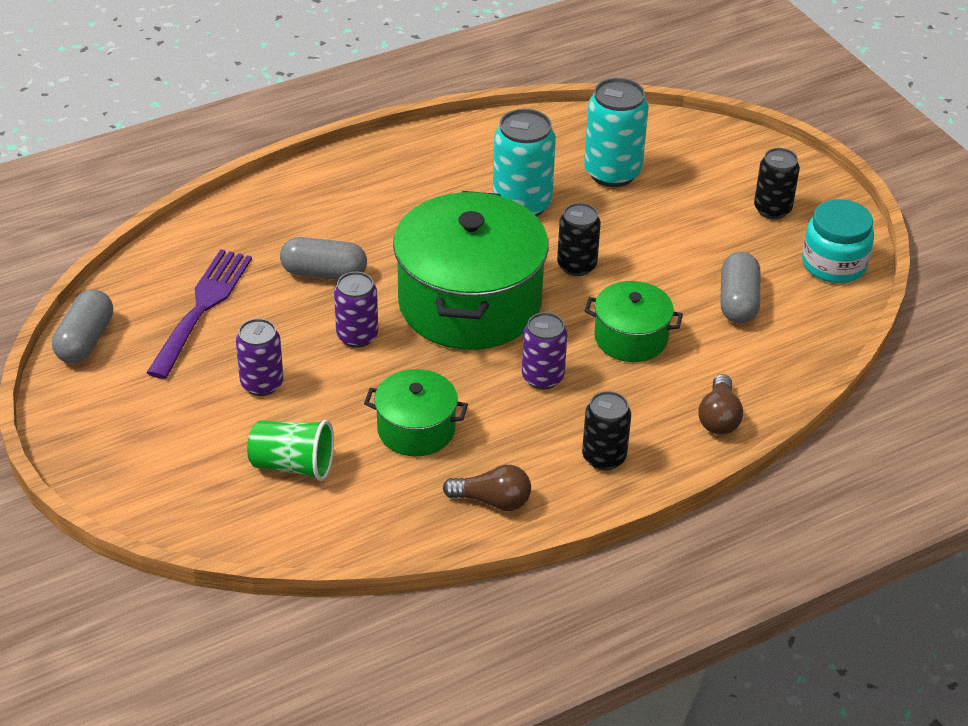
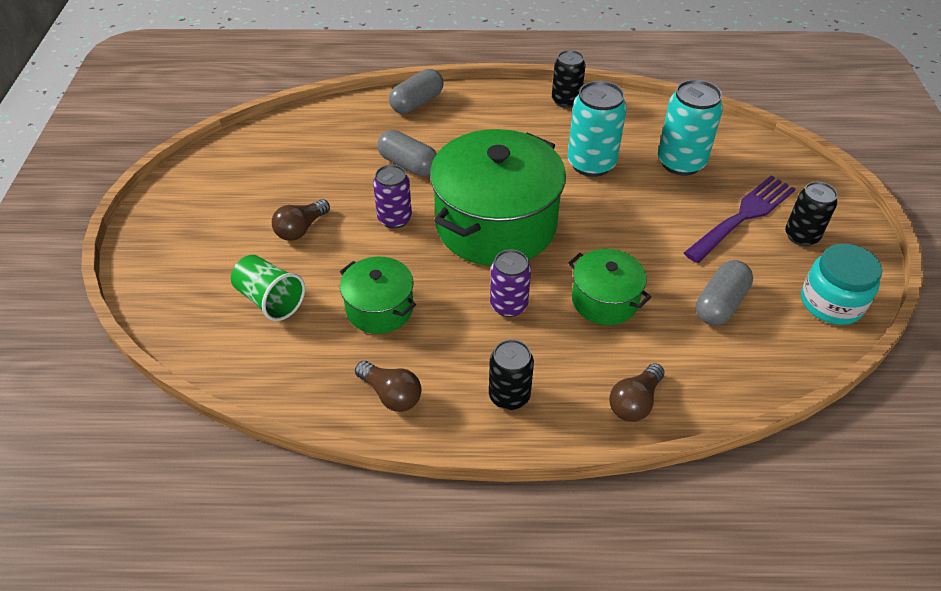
camera: 30 degrees right, 5 degrees up
(85, 340) = (217, 156): grey capsule -> grey capsule (417, 103)
(202, 308) = (307, 160): purple fork -> purple fork (743, 216)
(262, 384) = (301, 229): purple can -> brown light bulb
(576, 266) = (601, 225): black can -> black can (566, 101)

